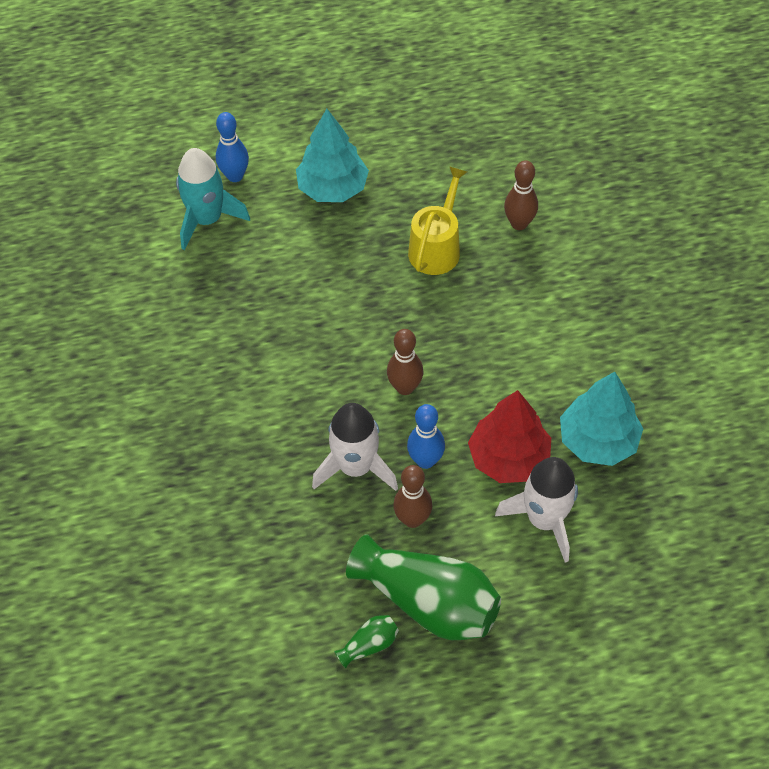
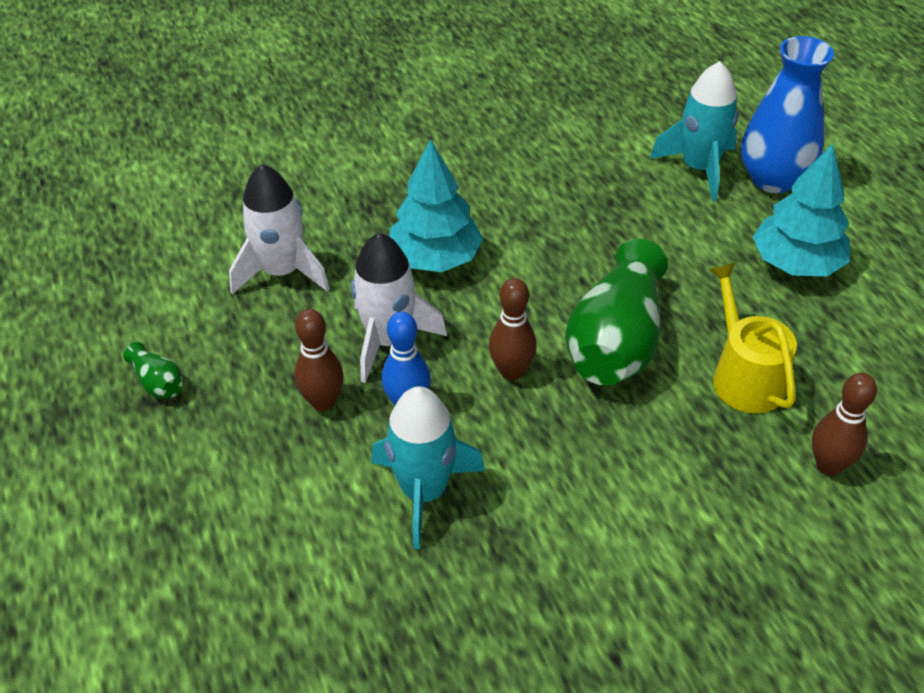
camera: 80 degrees right, 10 degrees down
(235, 176) = (773, 179): blue bowling pin -> blue vase
(428, 602) = (212, 430): green vase -> green vase (616, 342)
(436, 248) = (744, 377): yellow watering can -> yellow watering can turned 120 degrees counterclockwise
(508, 458) = (424, 491): red tree -> turquoise rocket
(544, 520) = (334, 541): white rocket -> white rocket (282, 271)
(598, 440) = (471, 598): turquoise tree -> turquoise tree (435, 259)

